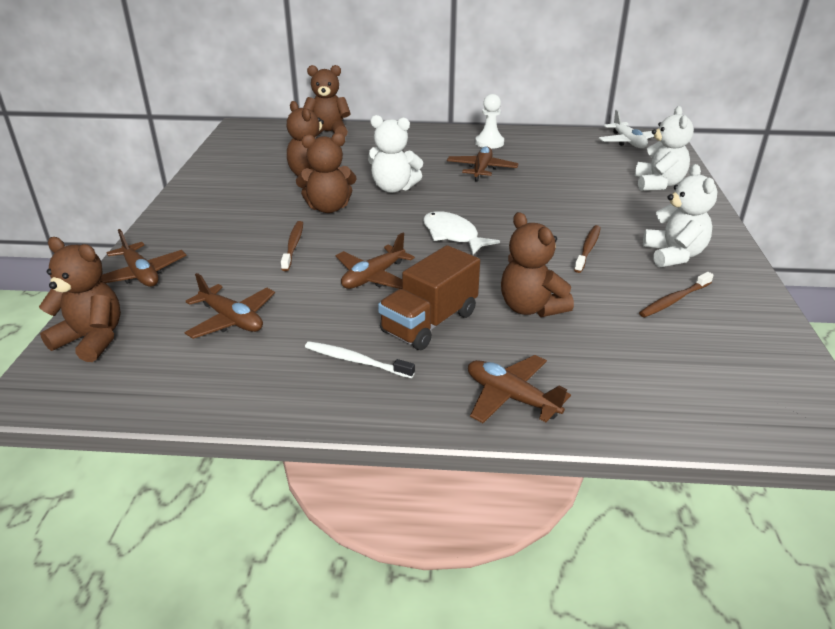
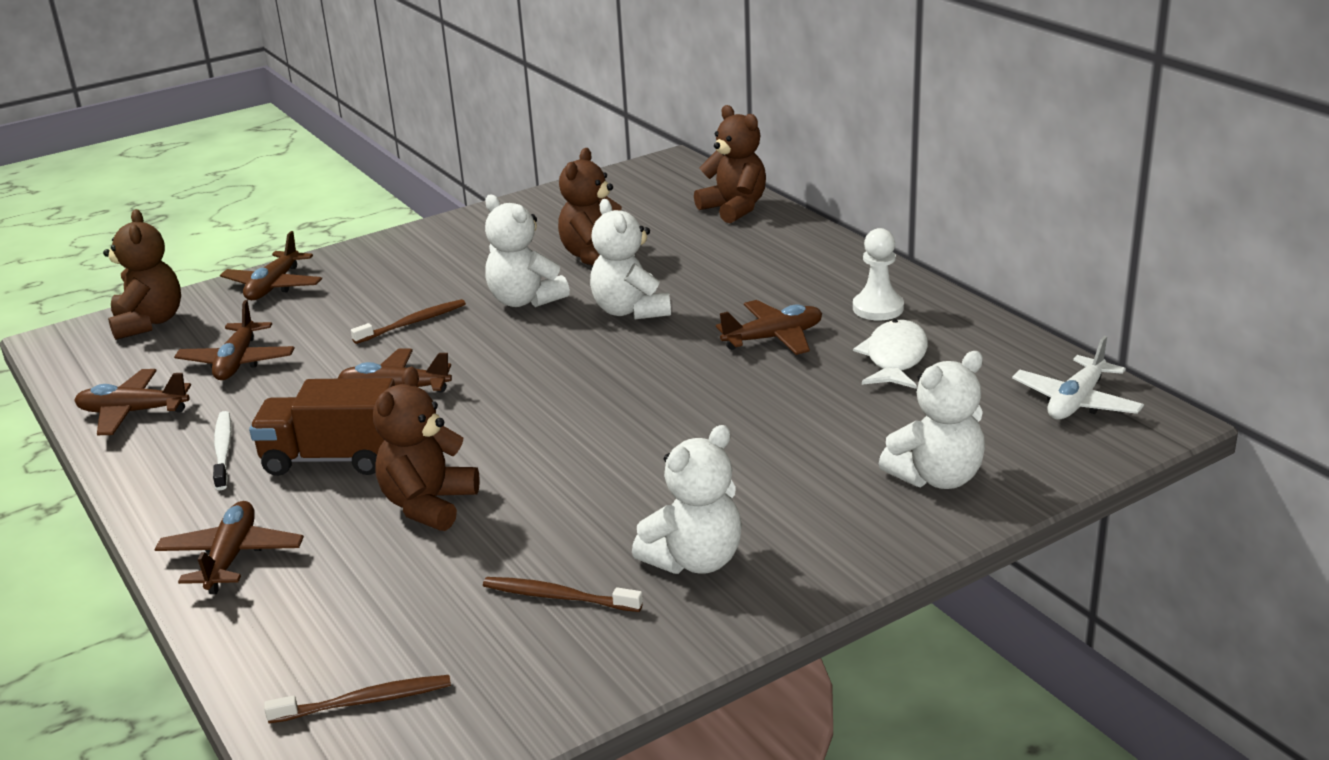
camera: 55 degrees right, 5 degrees down
(232, 385) = (133, 412): none -> brown plane
(328, 208) = (525, 300): brown teddy bear -> white teddy bear
(453, 235) = (551, 394): white fish -> white fish (895, 358)
(588, 249) = (630, 491): brown toothbrush -> brown toothbrush (365, 701)

